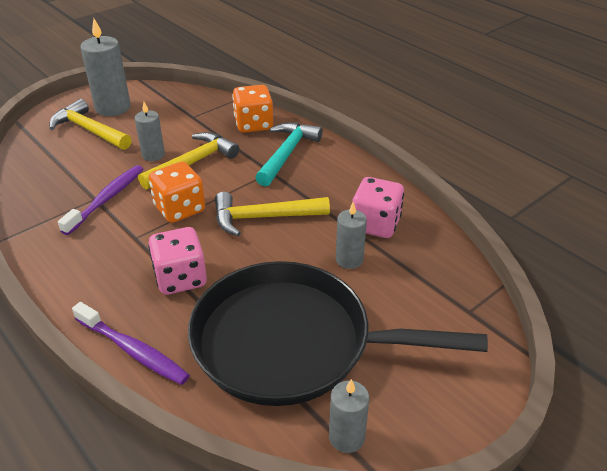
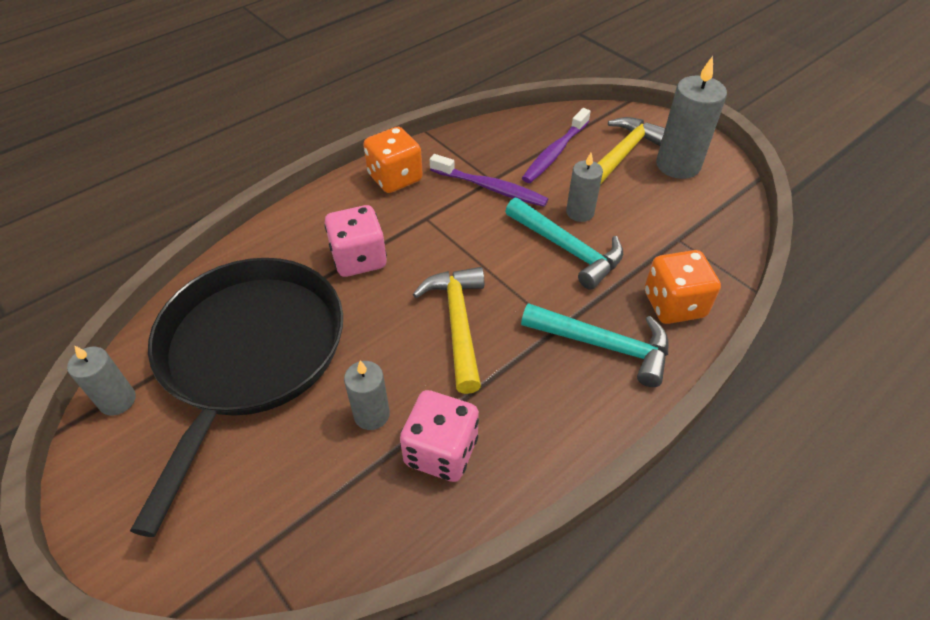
camera: 90 degrees right, 10 degrees up
(133, 350) = (269, 237): purple toothbrush -> purple toothbrush (554, 153)
(179, 209) = (474, 246): orange dice -> orange dice (395, 178)
(193, 163) = (567, 249): yellow hammer -> turquoise hammer

